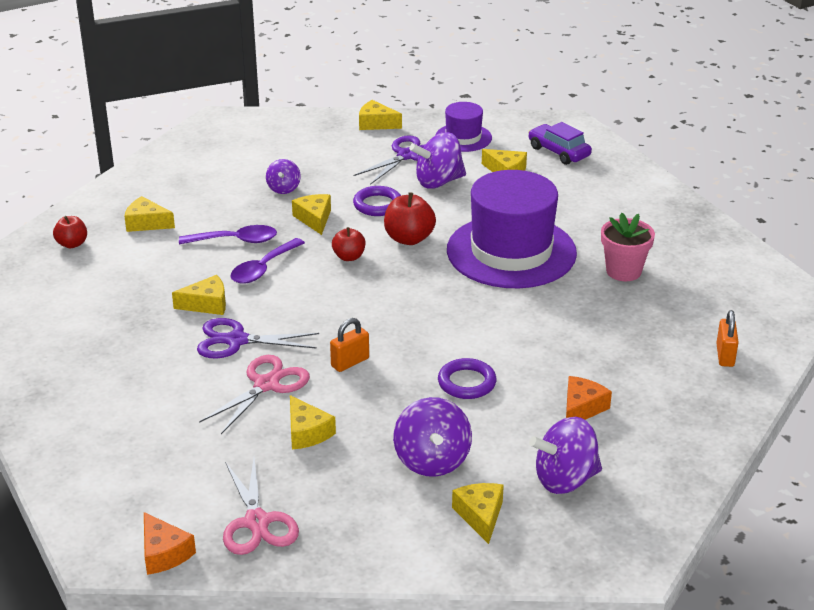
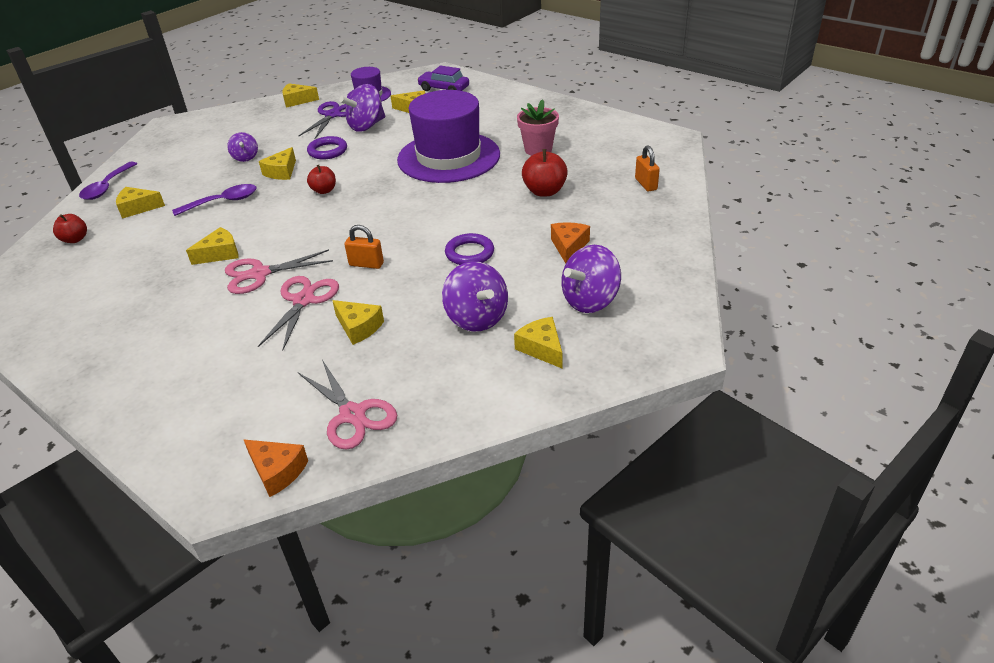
camera: 20 degrees left, 5 degrees up
(236, 341) = (259, 274): purple scissors -> pink scissors
(263, 268) = (256, 216): purple spoon -> purple spoon (107, 187)
(314, 219) = (282, 172): yellow cheese -> yellow cheese turned 120 degrees counterclockwise
(350, 362) = (366, 264): orange padlock -> orange padlock turned 75 degrees clockwise
(409, 239) = (365, 167): red apple -> red apple (544, 191)

